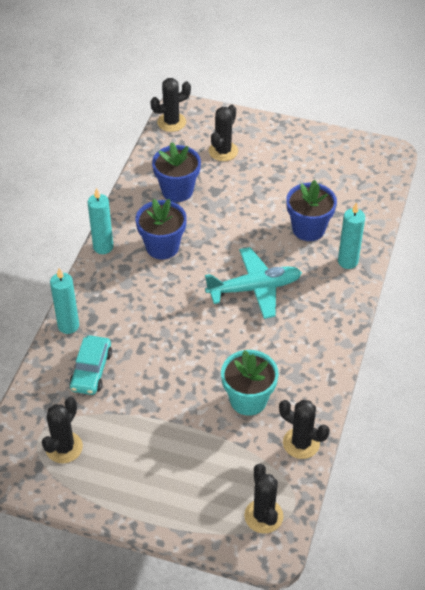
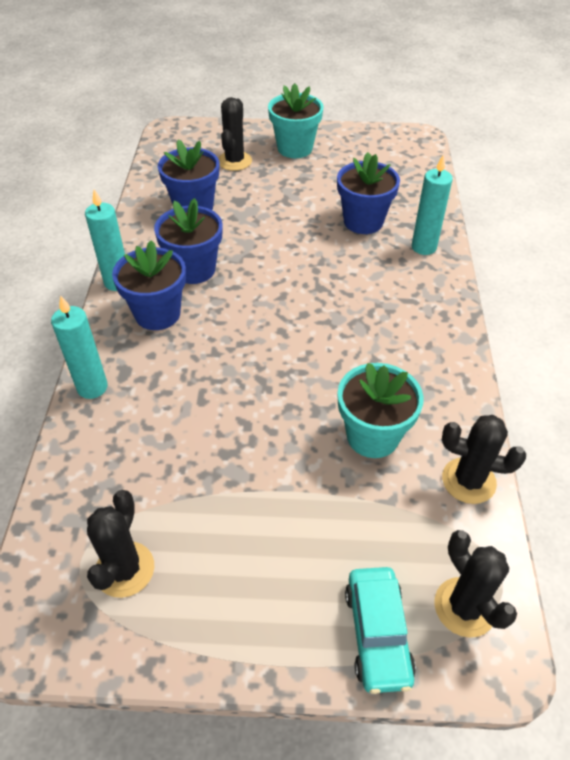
camera: 15 degrees left, 0 degrees up
(91, 370) = (140, 442): turquoise car -> turquoise car (377, 633)
(126, 278) = (157, 314): none -> blue flower pot
(171, 122) = (165, 143): black cactus -> none
(255, 288) = (326, 295): turquoise plane -> none
(278, 147) = (295, 148): none -> turquoise flower pot

